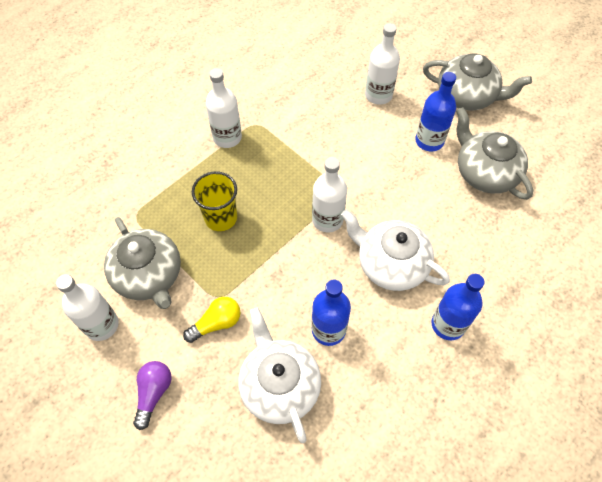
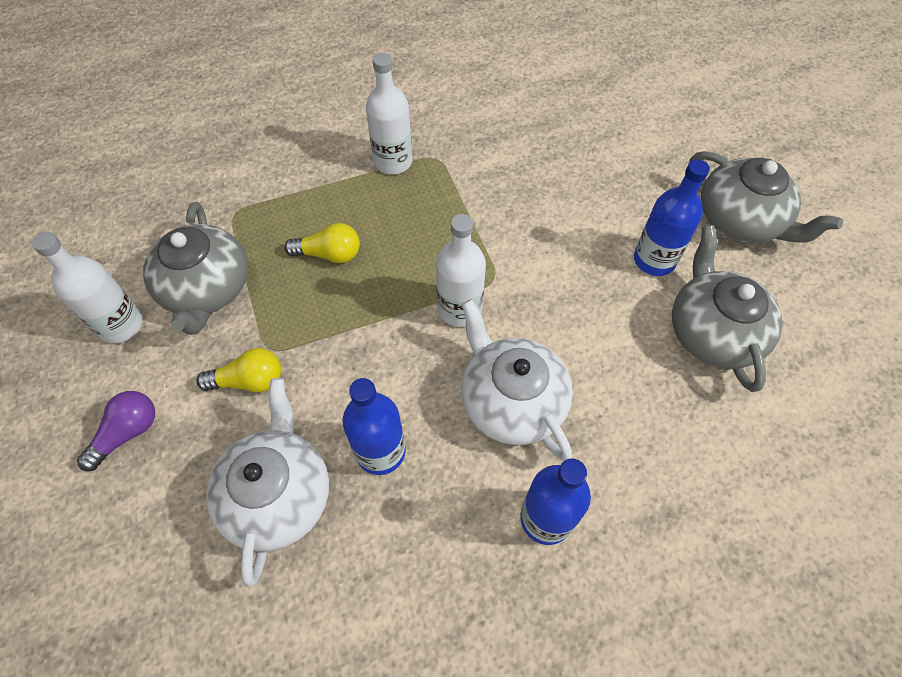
camera: 25 degrees right, 0 degrees up
(221, 218) = (329, 254): yellow cup -> yellow light bulb
(378, 95) = (615, 177): white bottle -> none

